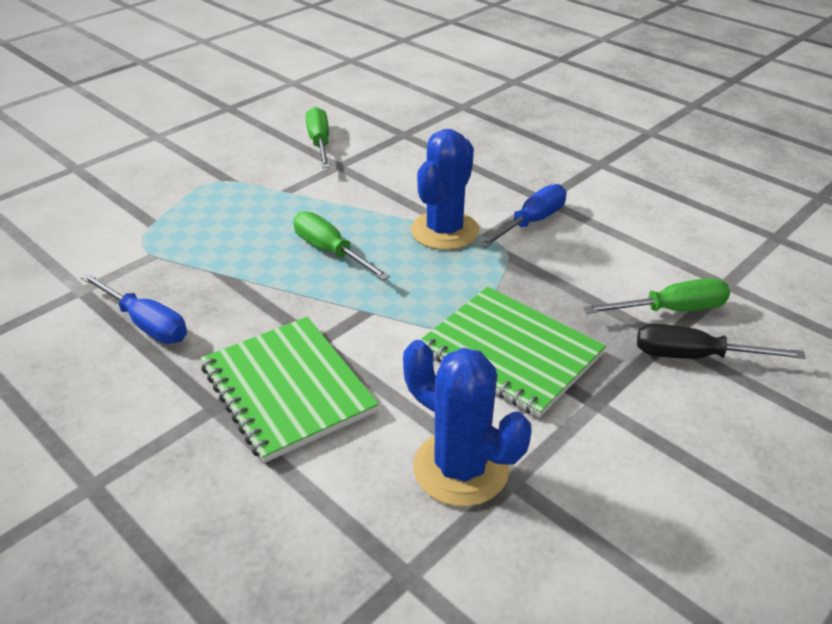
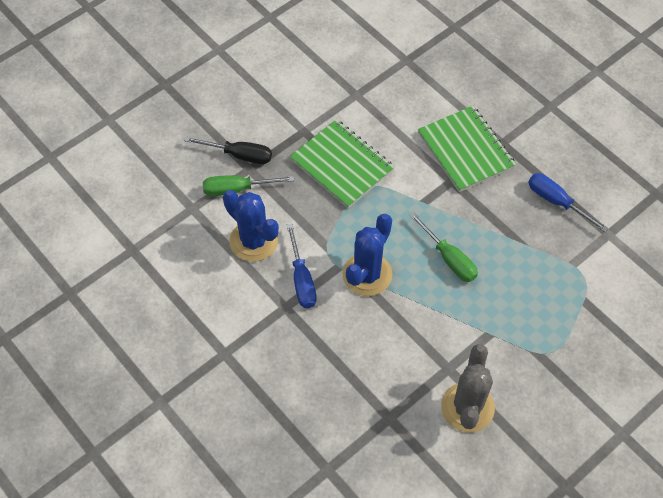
camera: 175 degrees left, 20 degrees up
(319, 143) = (467, 407): green screwdriver -> grey cactus
(461, 468) = (379, 101): blue cactus -> blue cactus (254, 241)
(531, 222) = (302, 279): blue screwdriver -> blue screwdriver turned 60 degrees counterclockwise

